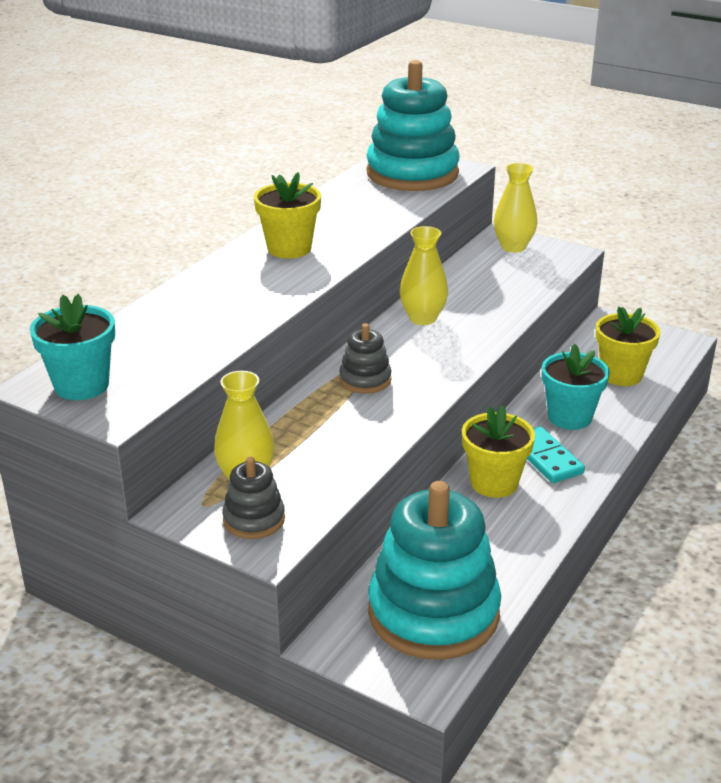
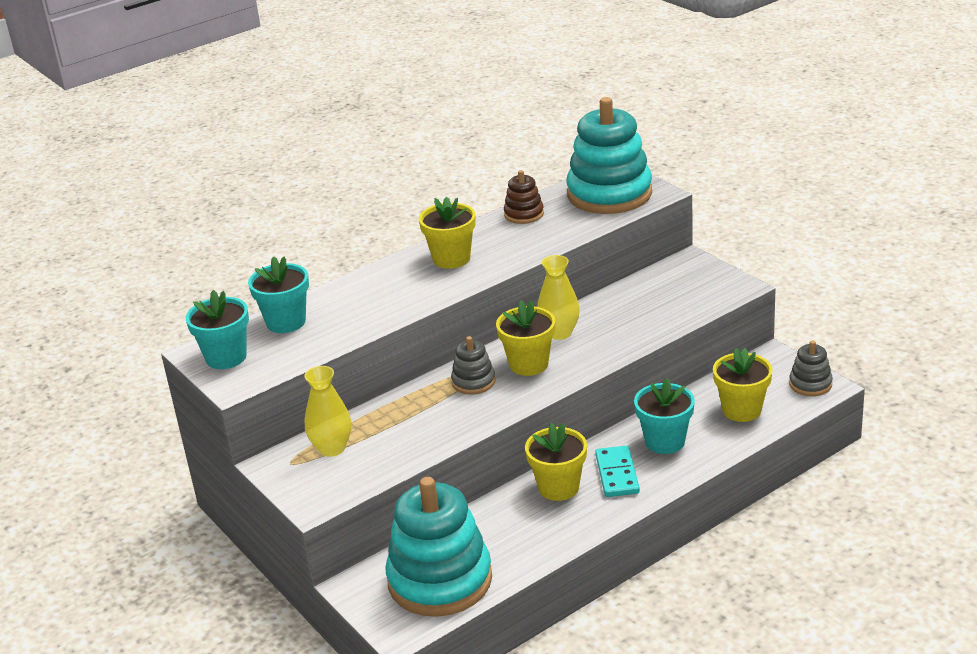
camera: 25 degrees right, 0 degrees up
(134, 336) = (286, 322): none -> turquoise flower pot
(254, 519) = (317, 481): grey stacking toy -> grey stacking toy (810, 384)
(336, 199) = (524, 214): none -> brown stacking toy
(413, 353) = (529, 364): none -> yellow flower pot
(513, 247) = (691, 273): yellow vase -> none

